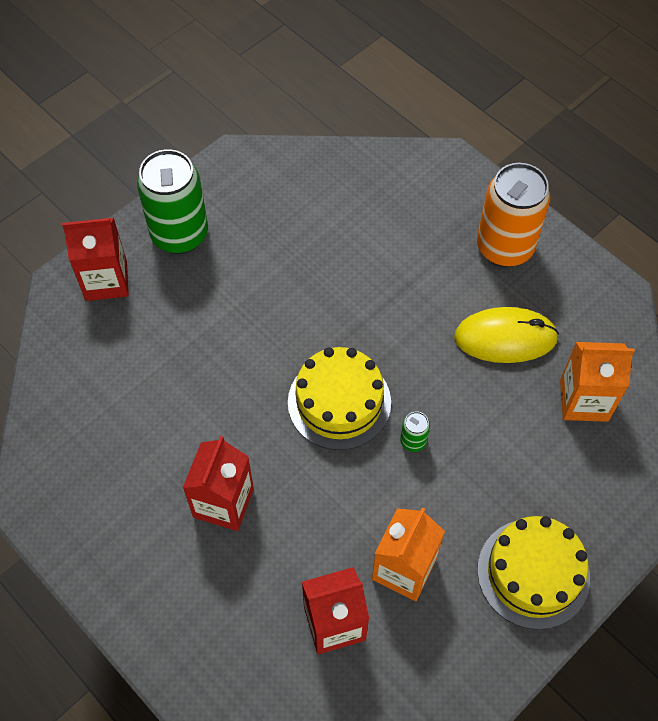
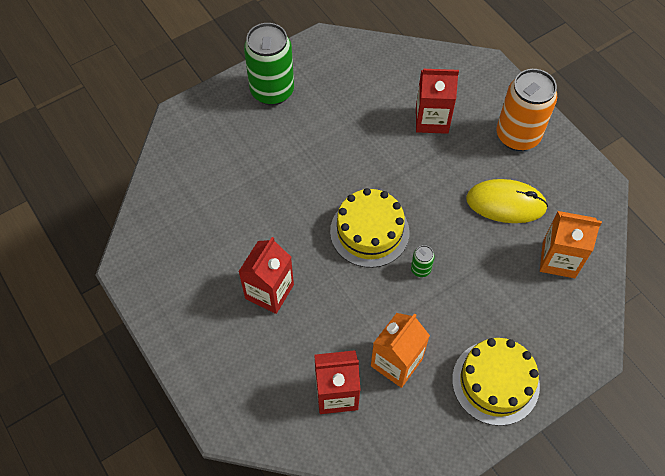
camera: 10 degrees right, 0 degrees up
(106, 281) = (212, 117): red carton -> red carton (432, 120)

